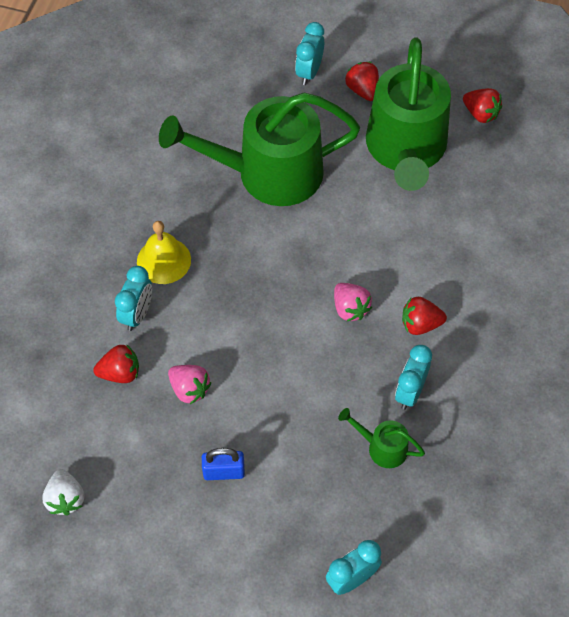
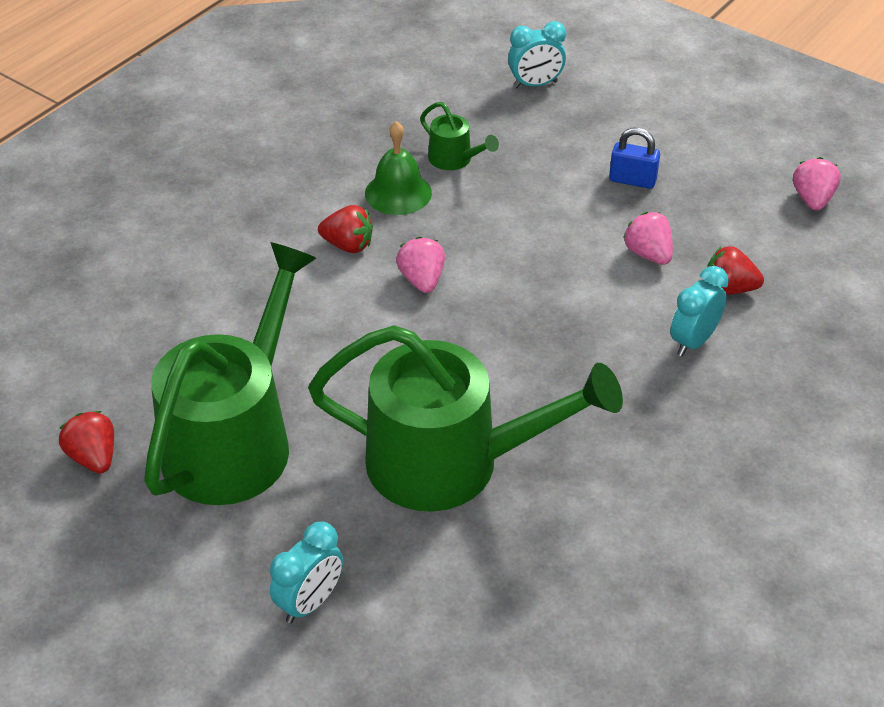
camera: 160 degrees left, 15 degrees down
(65, 499) = (812, 199): white strawberry -> pink strawberry
(164, 260) = (641, 392): yellow bell -> none
(362, 90) = (242, 545): red strawberry -> none
(410, 392) = (398, 193): turquoise clock -> green bell

